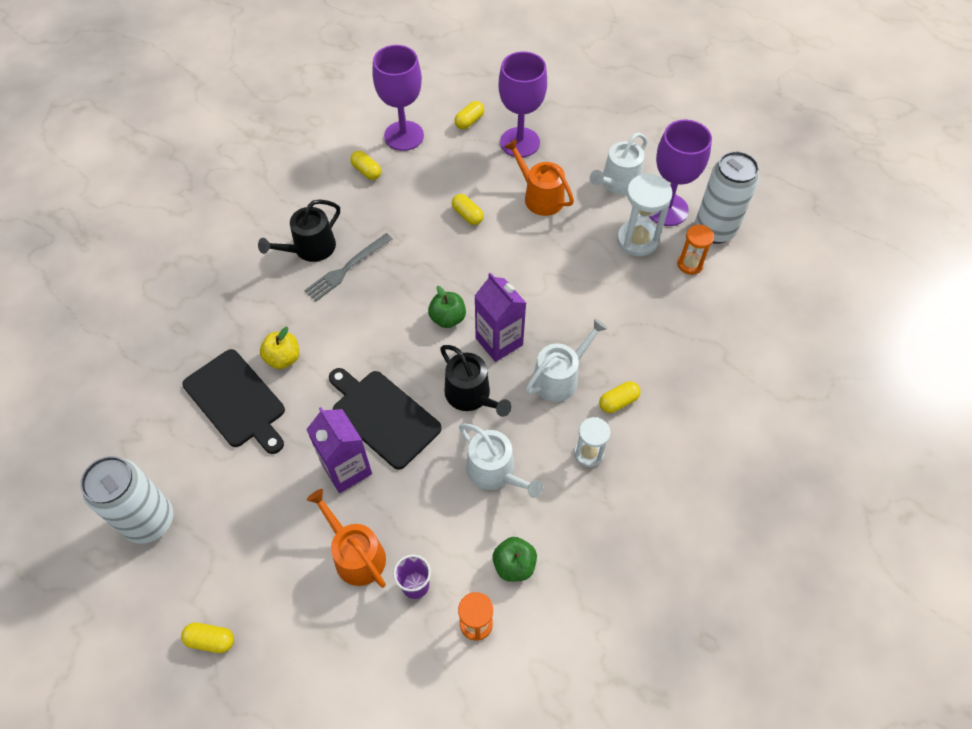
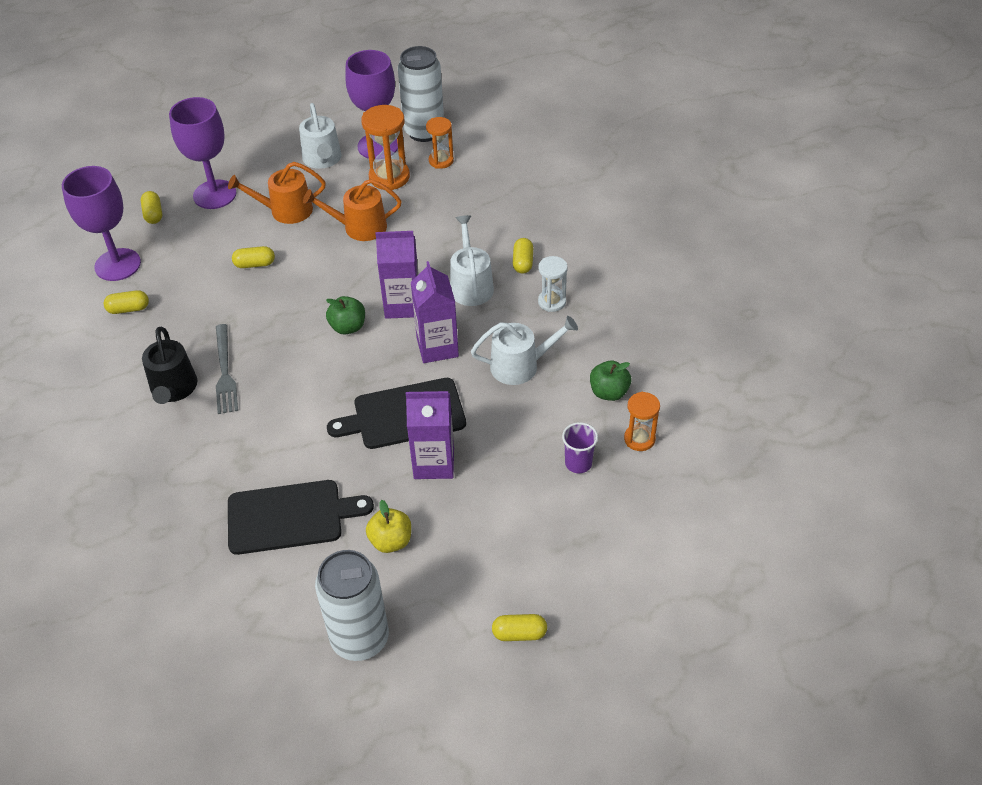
camera: 55 degrees left, 10 degrees down
(211, 640) = (519, 634): yellow capsule -> yellow capsule turned 45 degrees clockwise
(283, 358) = (277, 461): yellow apple -> yellow apple (391, 541)
(356, 554) = (520, 492): orange watering can -> orange watering can (359, 227)
(471, 395) = (437, 347): black watering can -> purple carton
(637, 240) = (389, 177): white hourglass -> orange hourglass

